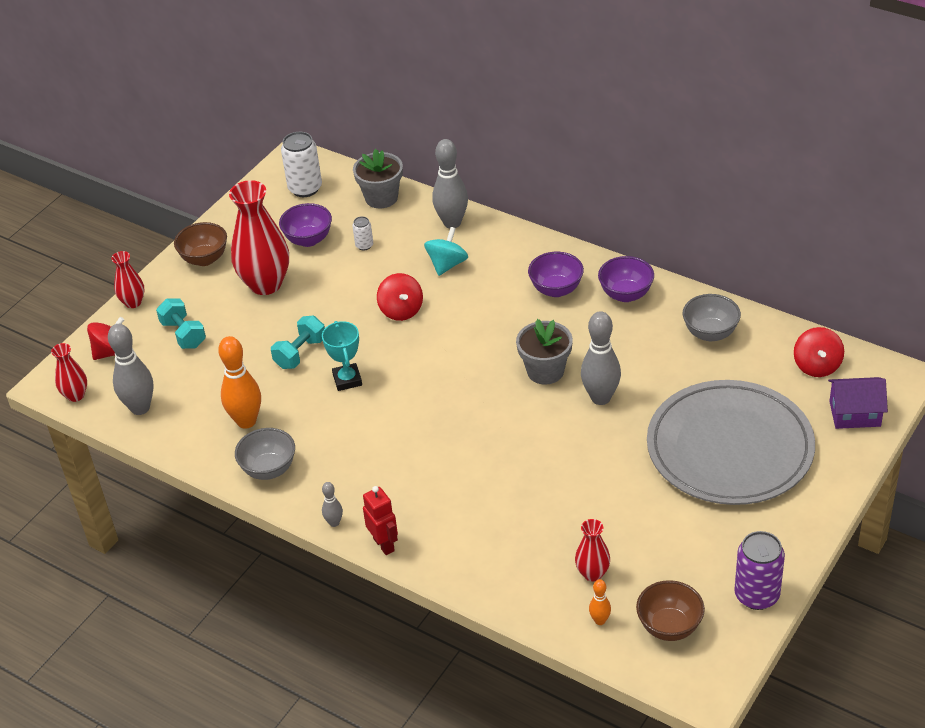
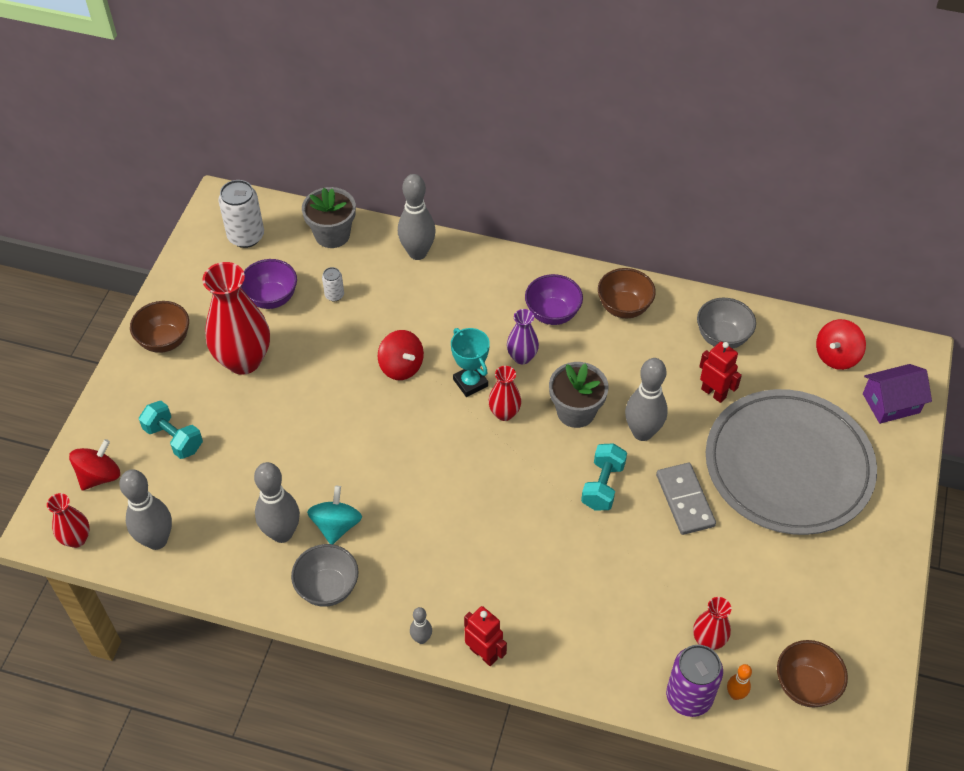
camera: 20 degrees left, 10 degrees up
(133, 302) = (102, 409): red vase -> red vase (504, 413)
(246, 421) = (282, 533): orange bowling pin -> grey bowling pin
(300, 353) = (311, 438): turquoise dumbbell -> turquoise dumbbell (603, 485)
(347, 380) = (373, 461): turquoise trophy -> turquoise trophy (470, 383)
(447, 264) = (430, 303): turquoise spinning top -> turquoise spinning top (336, 525)
(513, 320) = (522, 357): none -> purple vase
(618, 459) = (684, 500): none -> grey domino
(626, 294) = (624, 307): purple bowl -> brown bowl
(682, 377) = (713, 393): none -> red robot
(756, 595) = (875, 629): purple can -> purple can (689, 697)
(817, 366) = (836, 356): red spinning top -> red spinning top turned 60 degrees clockwise

